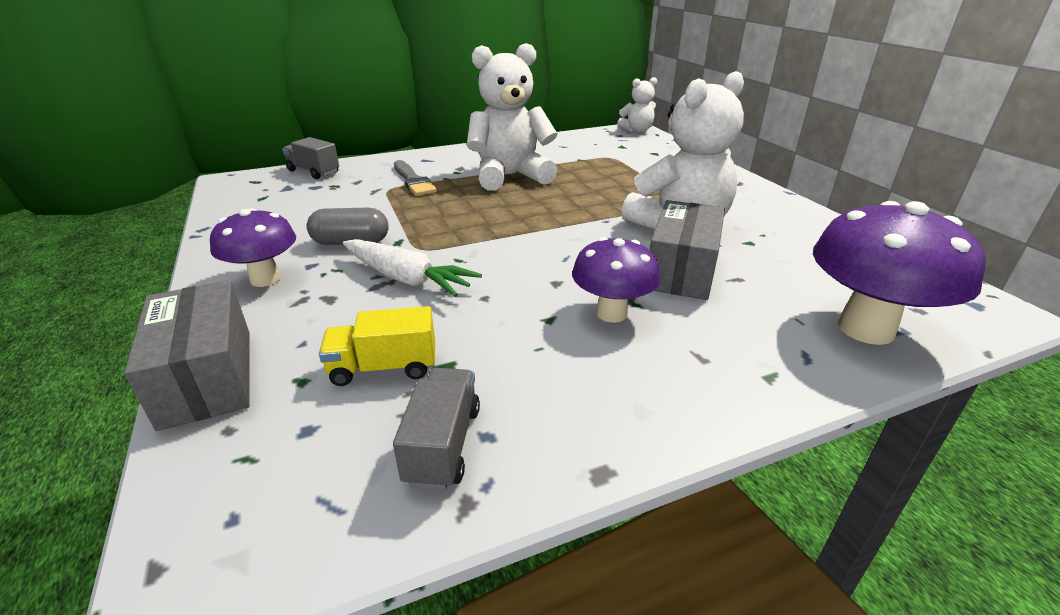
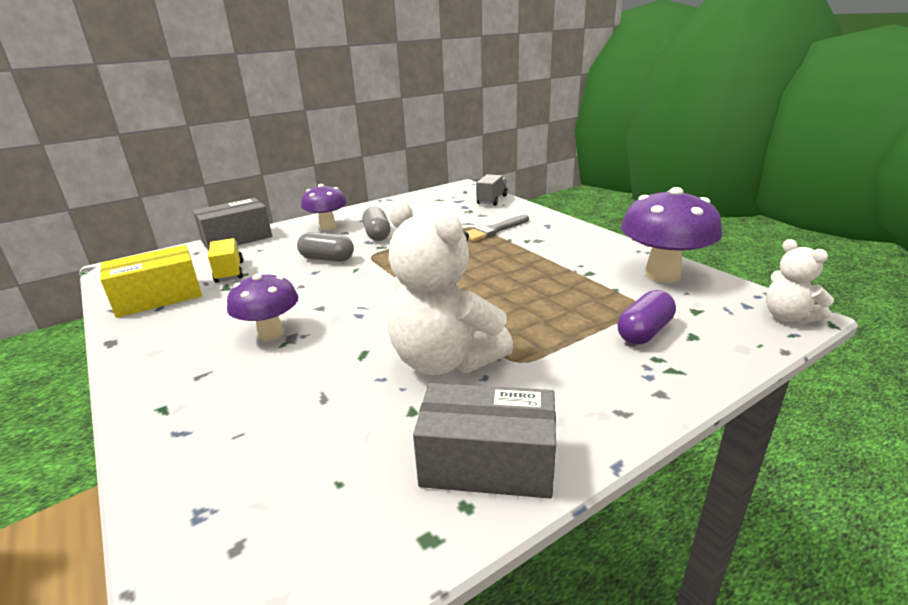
camera: 80 degrees right, 5 degrees down
(406, 278) = (327, 259): white carrot -> grey capsule
(443, 445) = (158, 297): grey truck -> yellow box
(510, 176) = (531, 262): white teddy bear -> none
(647, 162) = (644, 332): none -> purple capsule
(681, 270) = (340, 364): grey box -> grey box (487, 463)
(865, 329) = (209, 483): purple mushroom -> purple mushroom (662, 275)

